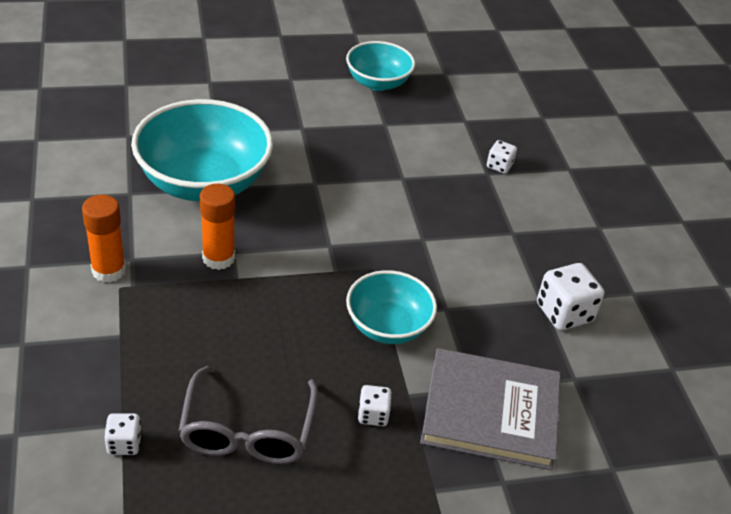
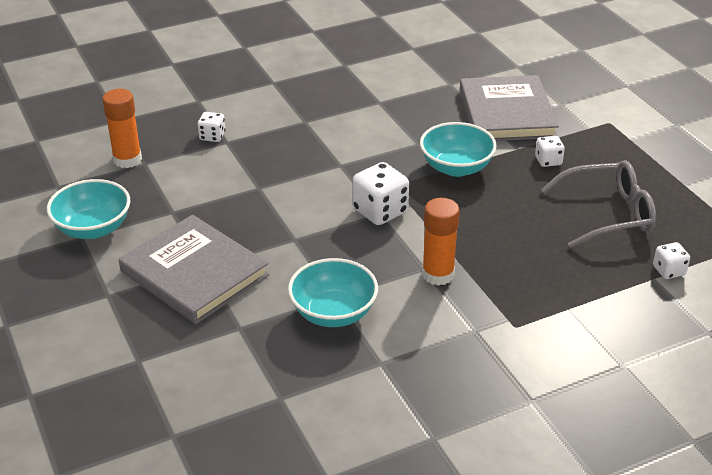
camera: 100 degrees left, 5 degrees down
(108, 270) = (499, 340): orange glue stick -> orange glue stick (127, 159)
(204, 182) = (333, 313): turquoise bowl -> turquoise bowl, size x0.58
(295, 121) = (194, 273): none -> grey book
(564, 313) = (386, 91): white dice -> white dice (380, 211)

